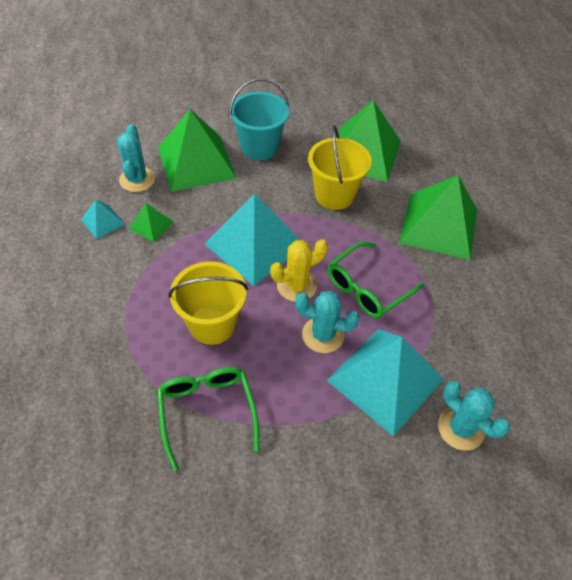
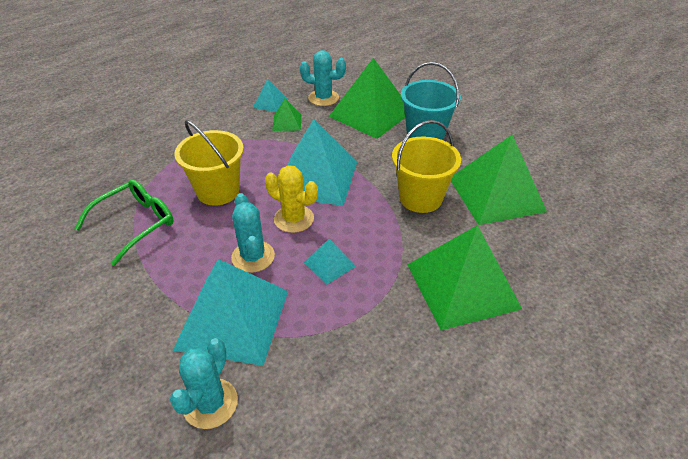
camera: 60 degrees right, 10 degrees down
(137, 179) = (323, 98): turquoise cactus -> turquoise cactus turned 45 degrees clockwise
(367, 288) = (329, 264): green glasses -> turquoise pyramid

